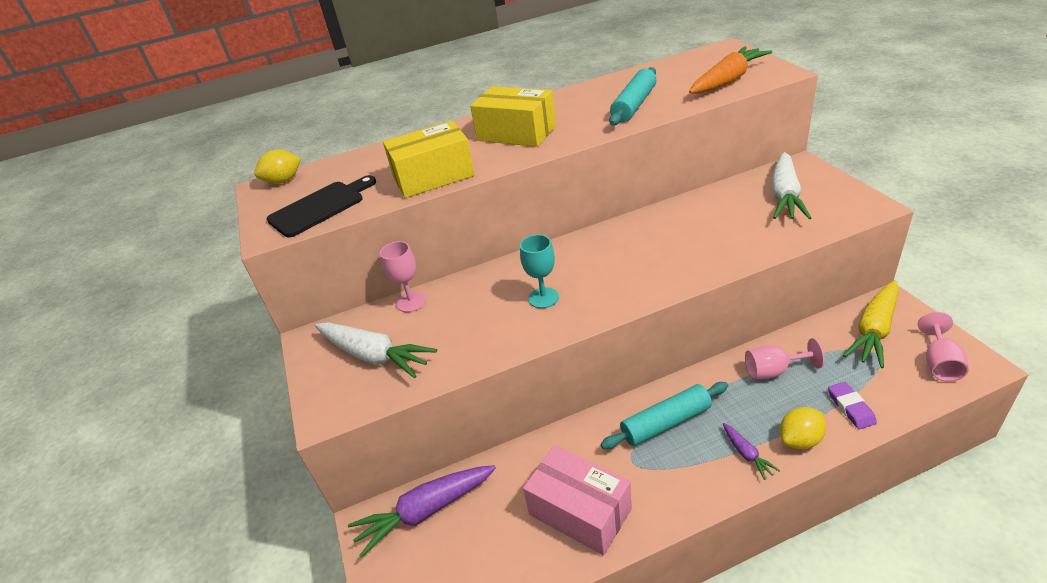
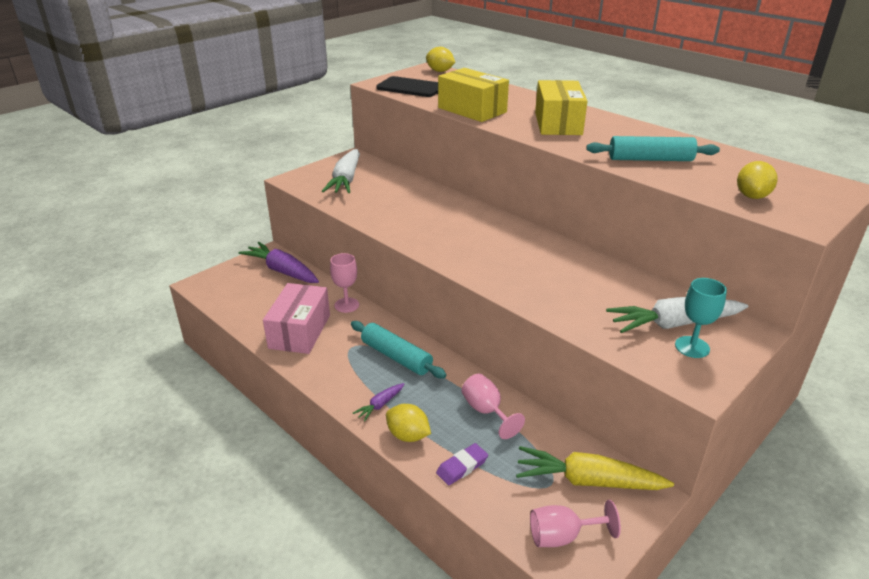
camera: 60 degrees right, 5 degrees down
(411, 302) = (403, 178): pink goblet -> pink goblet (346, 305)
(543, 298) = (433, 224): turquoise goblet -> turquoise goblet (692, 347)
(728, 80) = (752, 196): orange carrot -> yellow lemon

